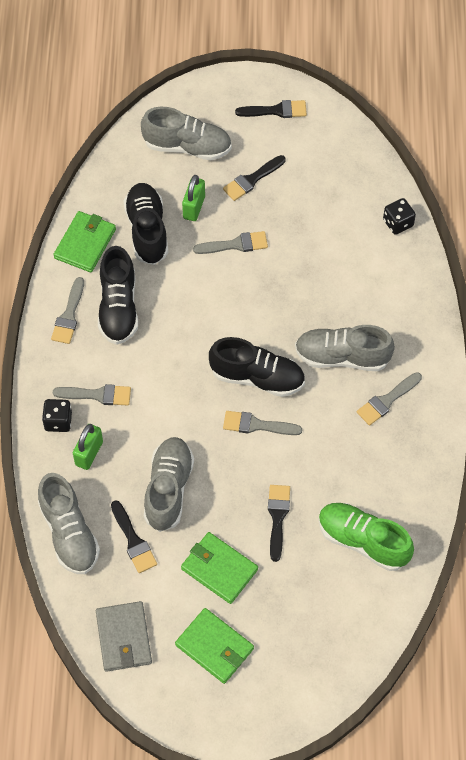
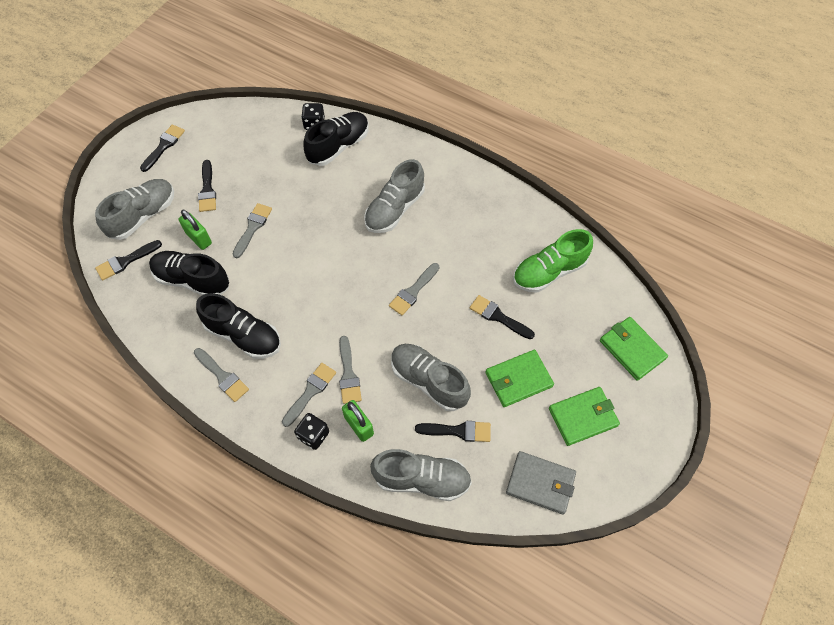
camera: 60 degrees left, 0 degrees up
(85, 243) = (167, 330): green wallet -> green wallet (632, 349)
(131, 165) = (125, 261): none -> black brush
(257, 377) = (374, 270): black shoe -> black shoe (338, 146)
(387, 400) = (447, 201): grey brush -> grey brush (348, 374)

